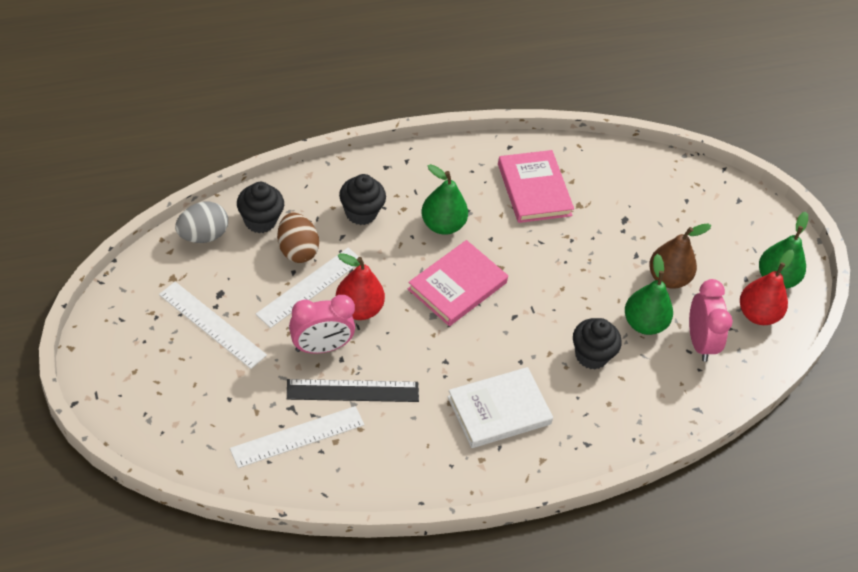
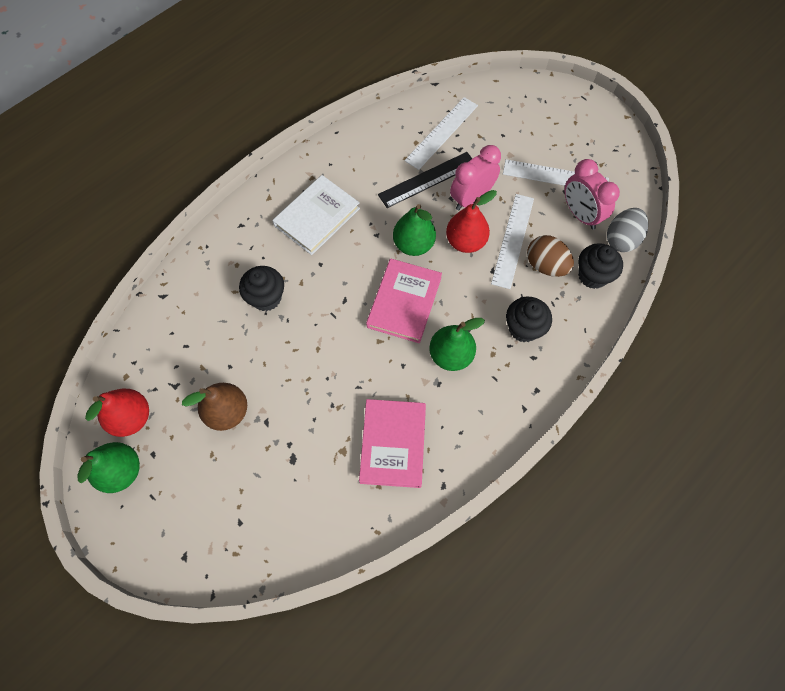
camera: 160 degrees right, 15 degrees up
(534, 189) = (393, 444): pink book -> pink book turned 45 degrees clockwise
(644, 323) = (233, 351): green pear -> green pear (413, 245)
(700, 342) = (178, 359): pink clock -> pink clock (580, 215)

